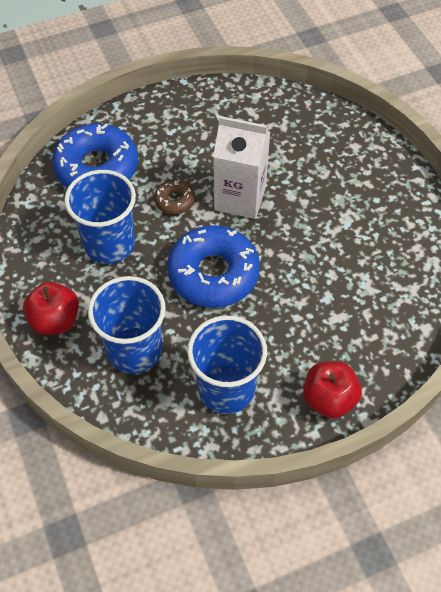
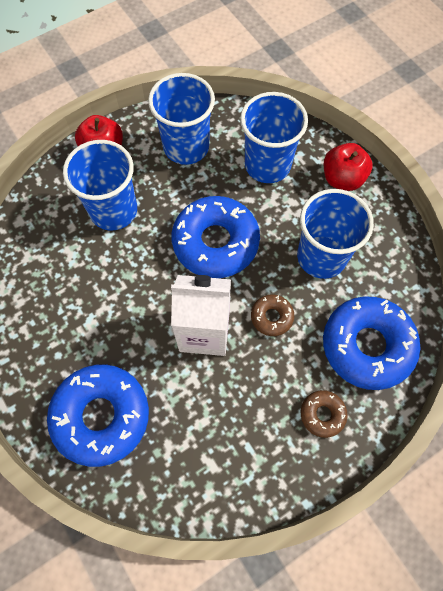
camera: 170 degrees right, 10 degrees up
(154, 128) = (322, 414): none -> brown donut
(319, 324) = (113, 210): none -> blue cup
(337, 151) = (101, 416): none -> blue donut

